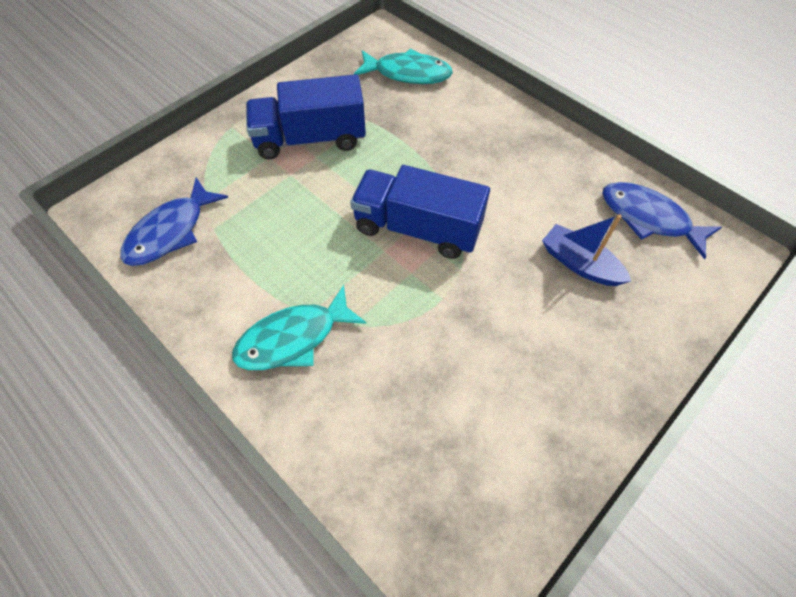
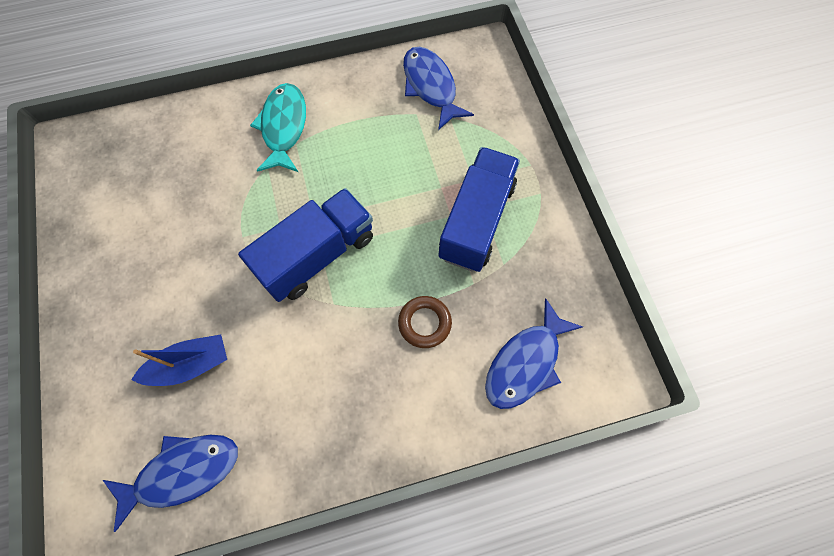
camera: 120 degrees right, 10 degrees up
(408, 73) = (525, 363): turquoise fish -> blue fish
(421, 134) = (424, 323): none -> brown ring

